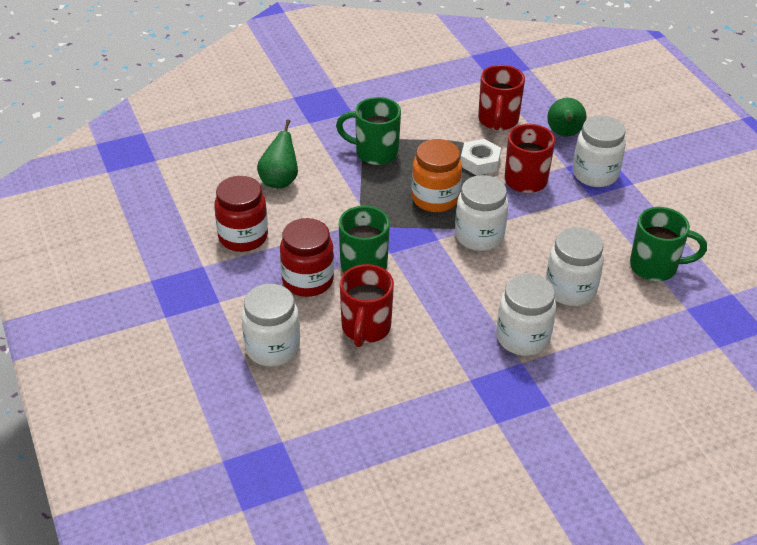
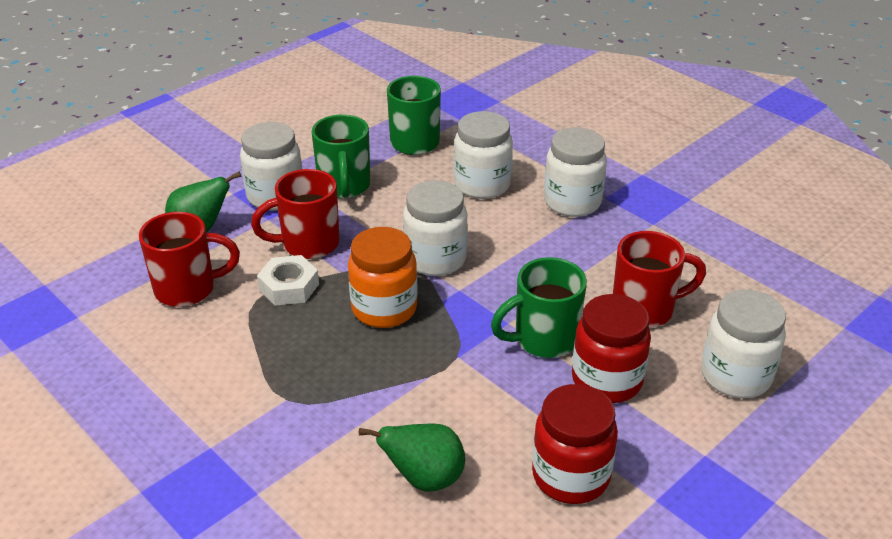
camera: 110 degrees left, 5 degrees down
(375, 152) = (309, 391): green mug -> green mug (344, 187)

